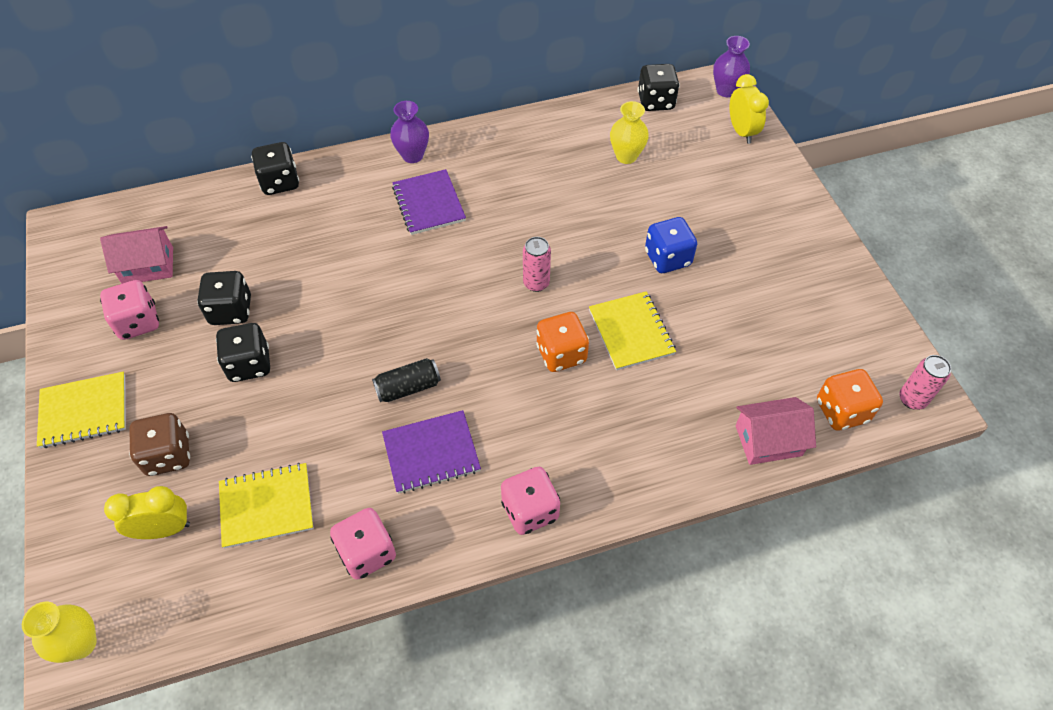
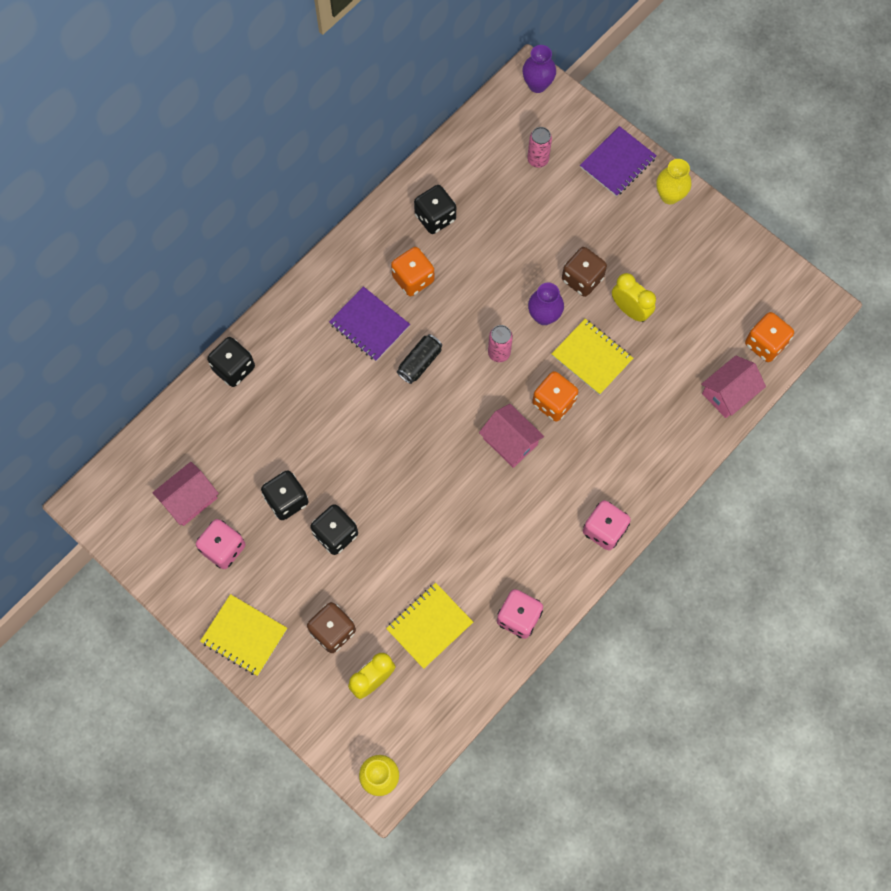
camera: 30 degrees left, 15 degrees up
(84, 411) = (244, 635): yellow notebook -> yellow notebook turned 75 degrees clockwise
(408, 387) = (463, 488): black can -> black can (420, 363)
(412, 155) = (324, 285): purple vase -> purple vase (544, 316)
(431, 453) = (513, 527): purple notebook -> purple notebook (617, 163)
(489, 368) = (510, 441): none -> pink house
(498, 186) = (413, 279): none -> orange dice
(626, 156) = (496, 196): yellow vase -> yellow vase (669, 195)
(655, 102) = (487, 126): black dice -> black dice (435, 217)
(667, 258) = (582, 279): blue dice -> brown dice
(741, 132) = (572, 124): yellow clock -> yellow clock (630, 310)
(912, 399) = (806, 309): pink can -> pink can (538, 159)

